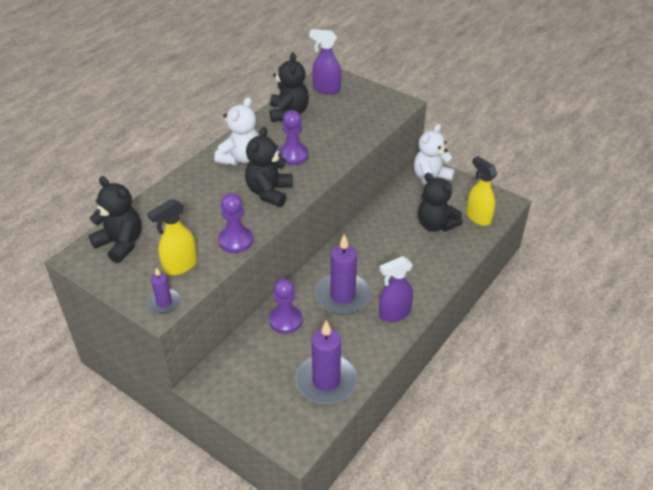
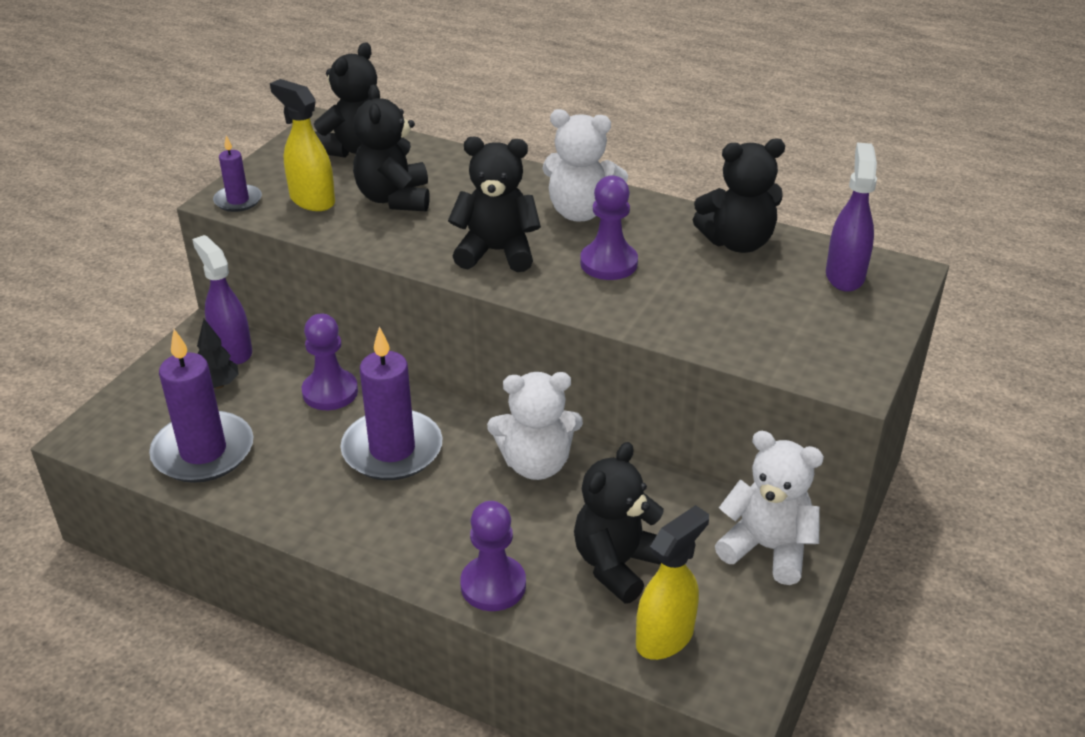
camera: 80 degrees right, 5 degrees down
(194, 228) = (394, 199): none -> black teddy bear
(236, 240) = (371, 237): purple pawn -> purple pawn (493, 585)
(263, 375) = (218, 385): none -> black tree
(365, 242) = (536, 464): none -> white teddy bear
(394, 314) = (354, 519): purple spray bottle -> purple spray bottle (232, 350)

